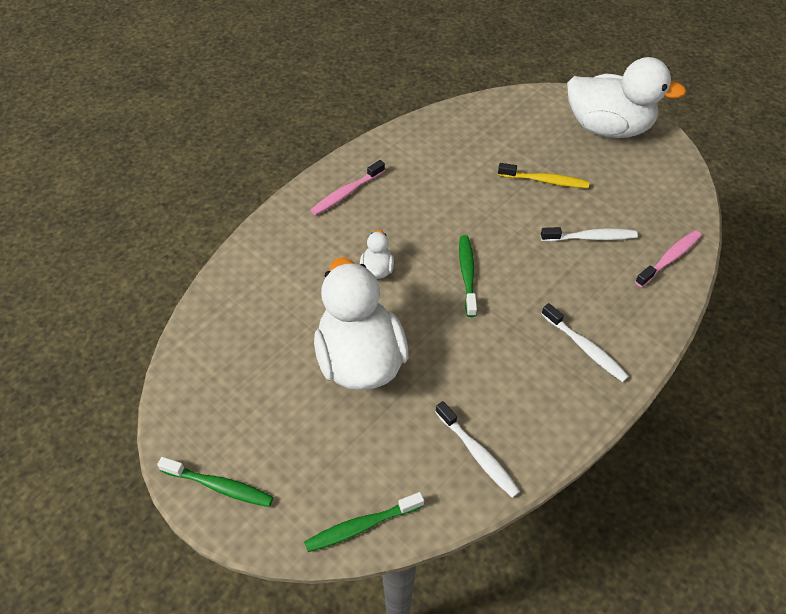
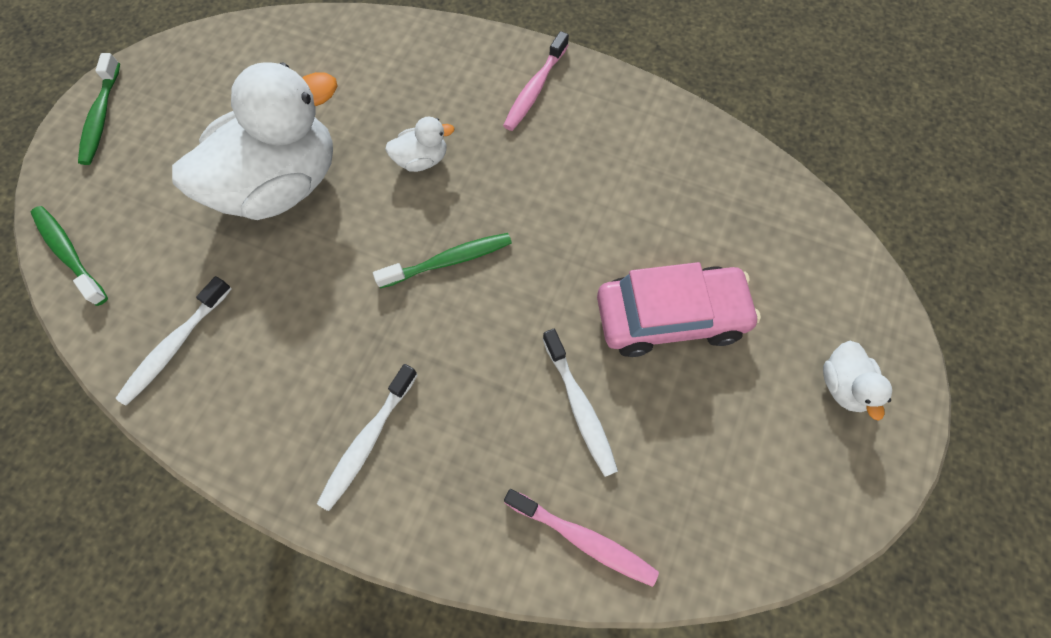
camera: 70 degrees right, 15 degrees up
(346, 193) = (534, 89): pink toothbrush -> pink toothbrush turned 90 degrees counterclockwise
(545, 181) = (669, 317): yellow toothbrush -> pink car
(608, 128) = (842, 385): white duck -> white duck, size x0.42

